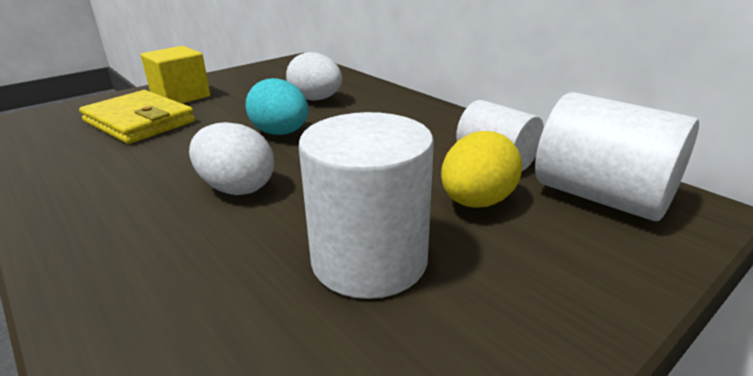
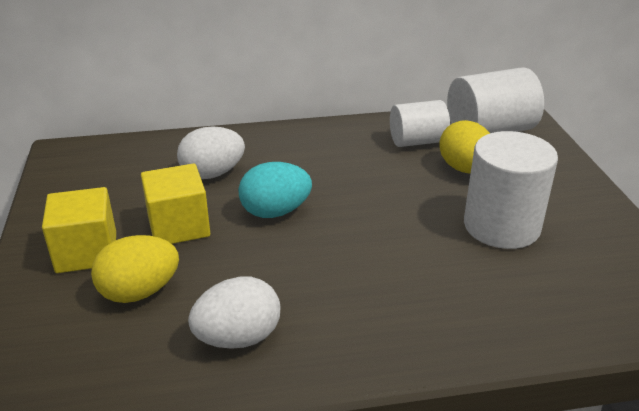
camera: 60 degrees left, 5 degrees up
(139, 122) = (139, 292): yellow wallet -> yellow egg
(231, 110) = (178, 226): none -> yellow cube
(236, 188) = (365, 256): white egg -> white egg (238, 338)

